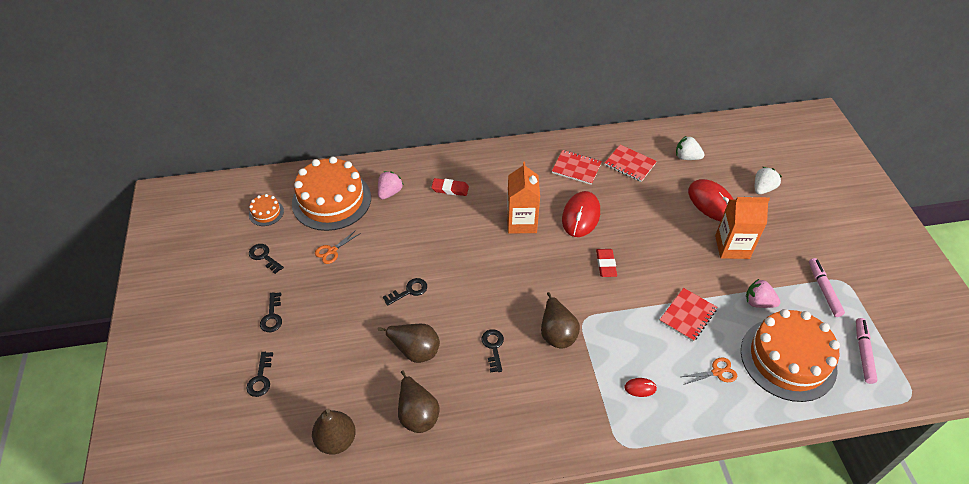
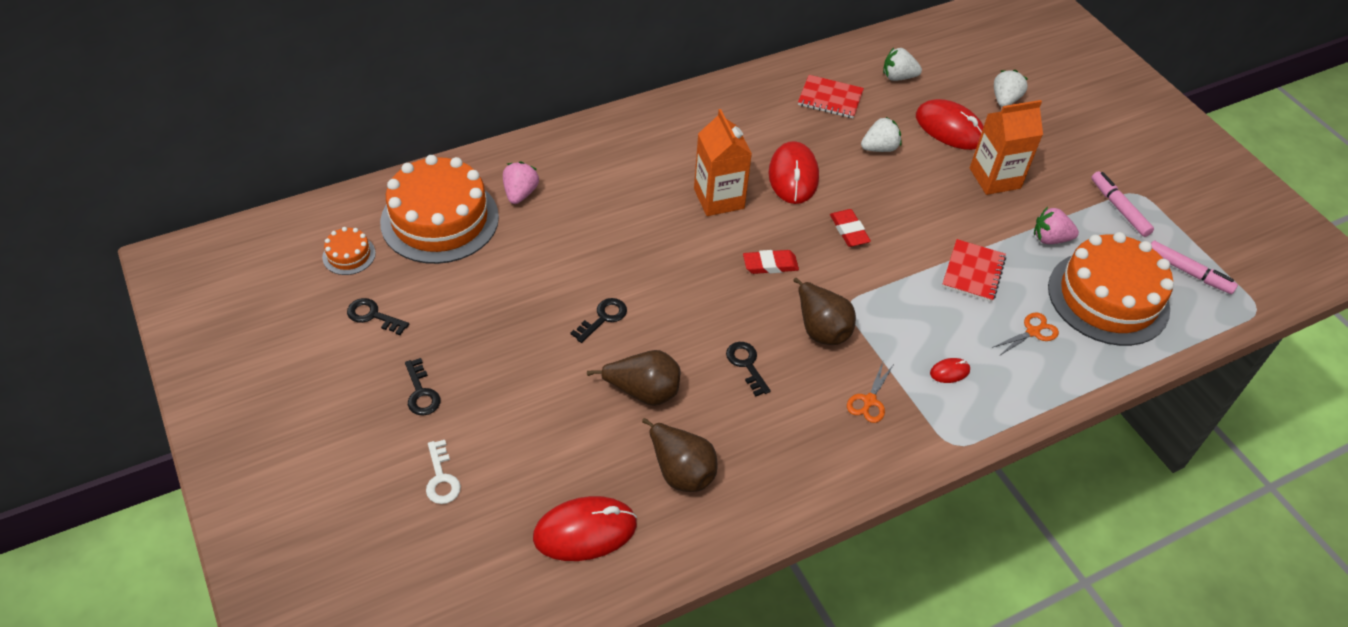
camera: 20 degrees left, 0 degrees up
(260, 378) = (441, 478): black key -> white key
(332, 251) = (470, 288): orange scissors -> orange scissors (869, 401)
(336, 440) = (585, 531): brown pear -> red mouse
(450, 189) = (603, 173): red eraser -> red eraser (770, 265)
(576, 168) = (763, 116): red notebook -> none
(652, 207) = (879, 148): none -> white strawberry
(863, 353) = (1188, 272): pink marker -> pink marker turned 135 degrees clockwise

